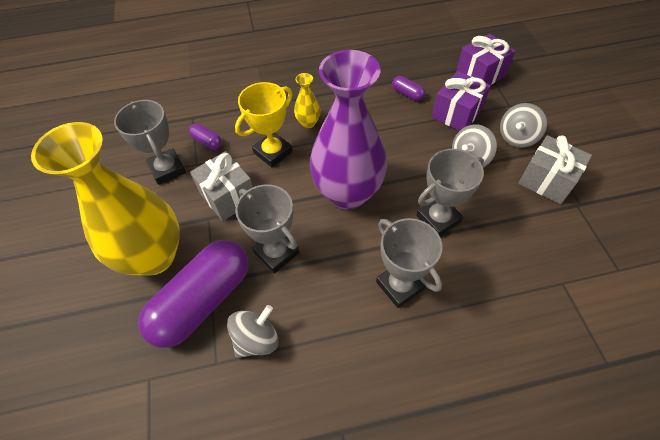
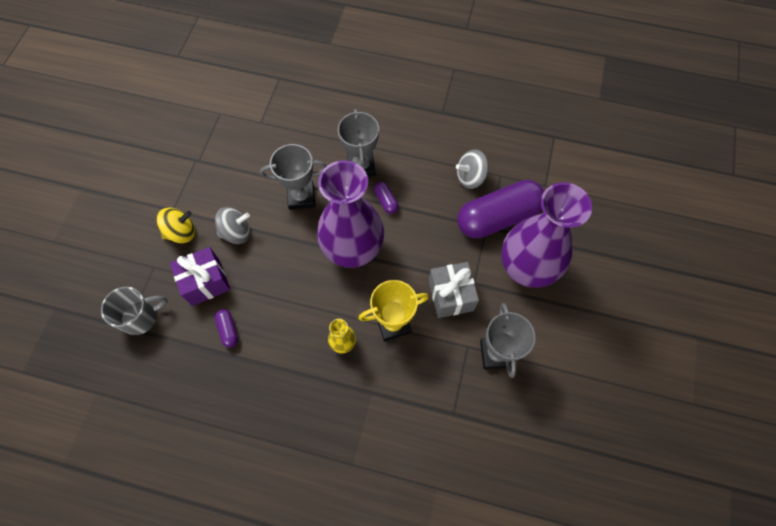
camera: 155 degrees left, 10 degrees up
(154, 256) = (525, 269): yellow vase -> purple vase
(207, 142) = (449, 369): purple capsule -> purple capsule (386, 201)
(276, 252) = (432, 228): grey trophy -> none
(480, 74) = (141, 317): purple gift -> grey mug
(517, 137) = (181, 232): grey spinning top -> yellow spinning top
(546, 181) = (199, 186): grey gift -> none

